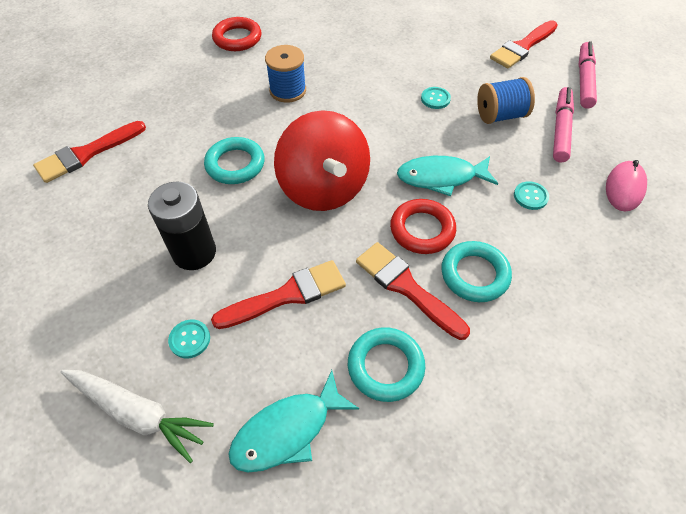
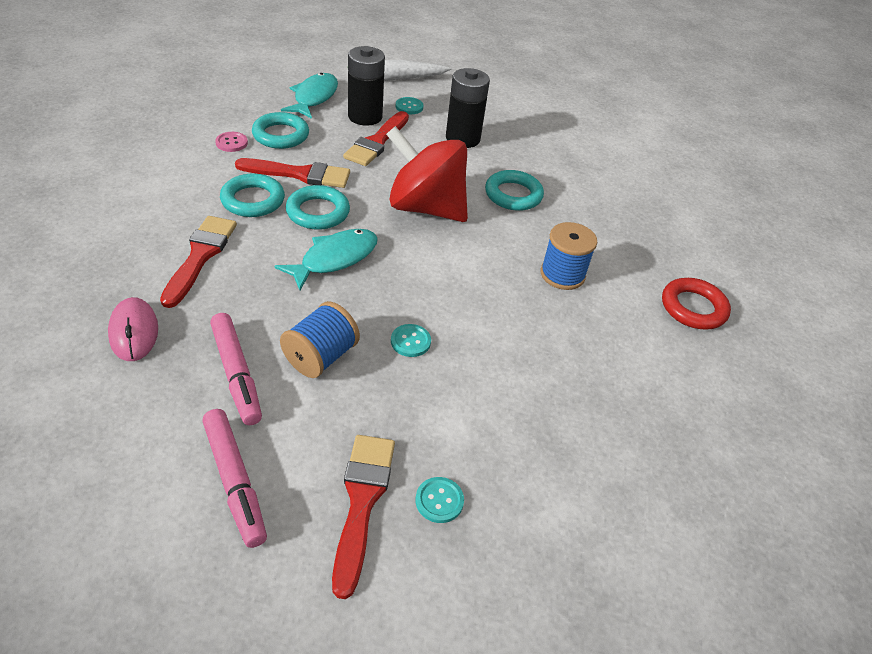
camera: 135 degrees right, 10 degrees down
(87, 154) = (620, 157): red brush -> red brush (200, 256)
(259, 349) = (365, 117): none -> black battery
(422, 230) = (318, 212): red ring -> turquoise ring
(452, 383) = (231, 143): none -> pink button
(530, 196) = (236, 279): turquoise button -> turquoise button (439, 501)

